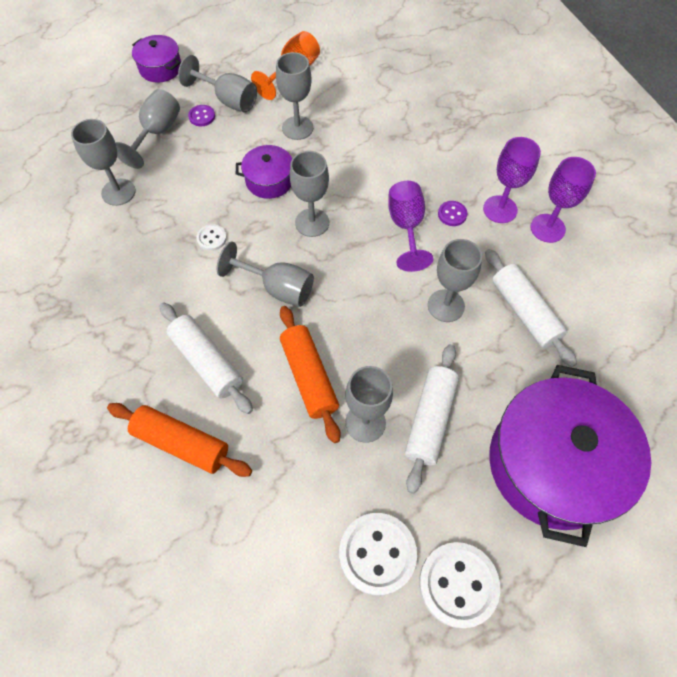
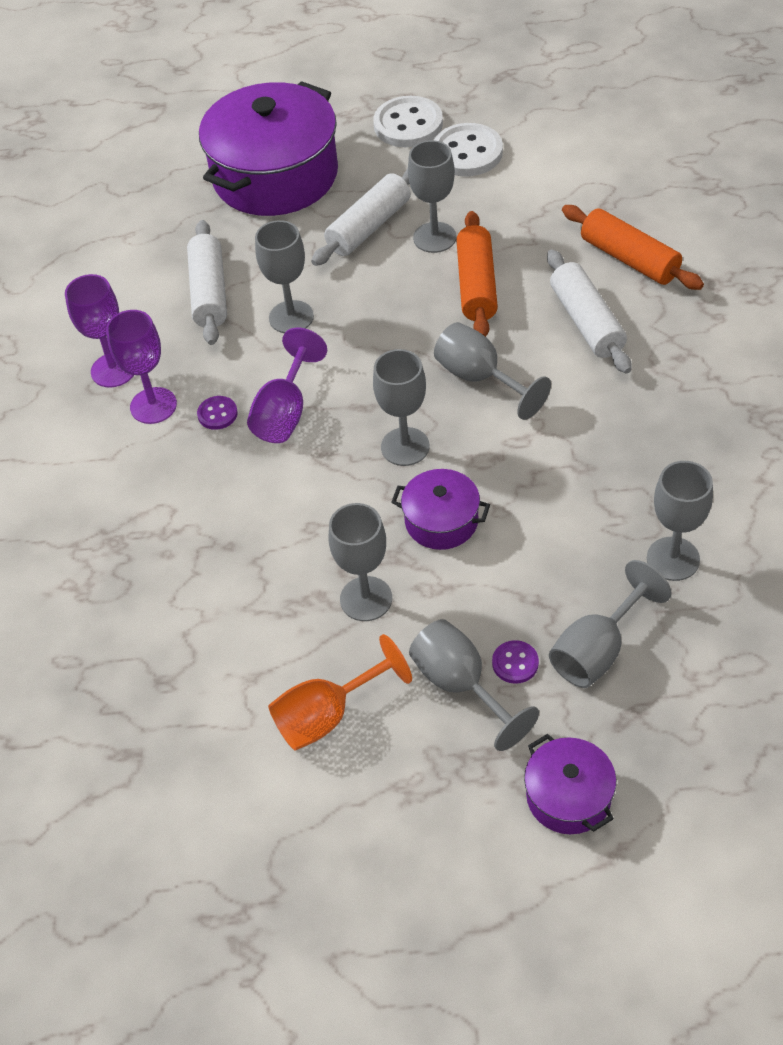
camera: 155 degrees left, 10 degrees down
(212, 238) = (547, 458): white button -> none

